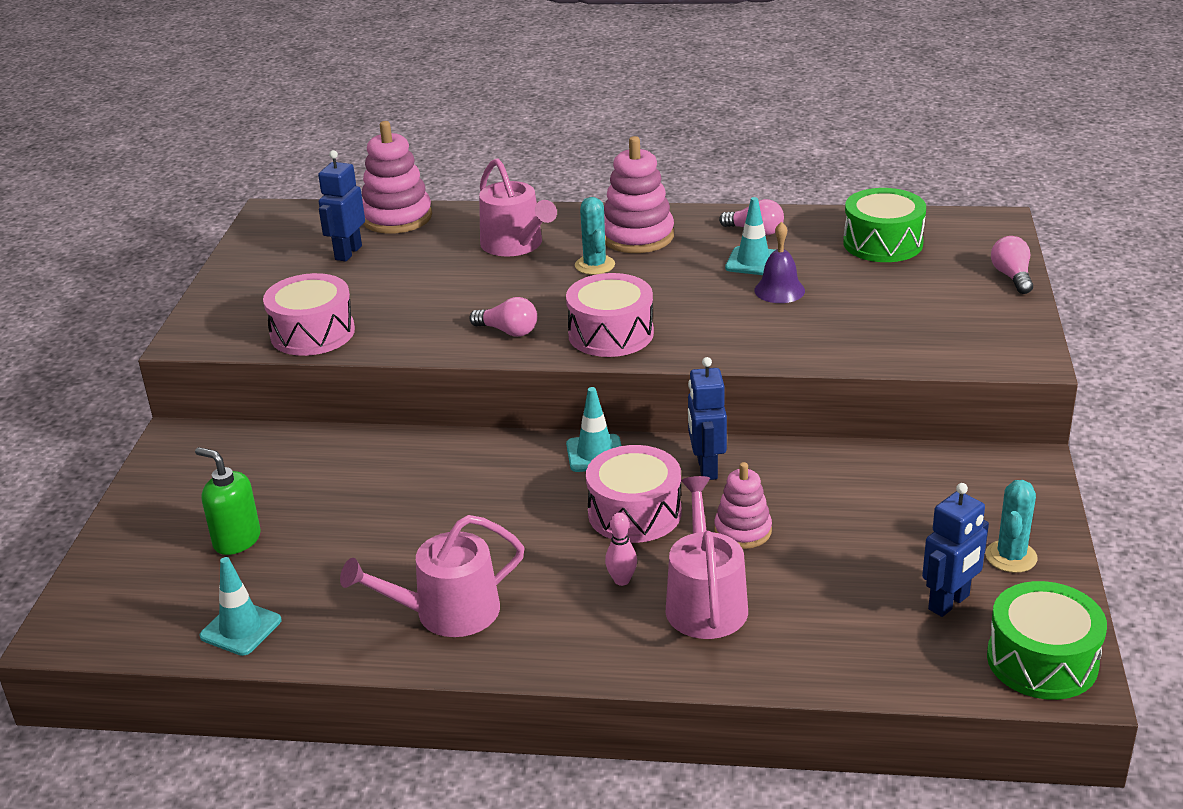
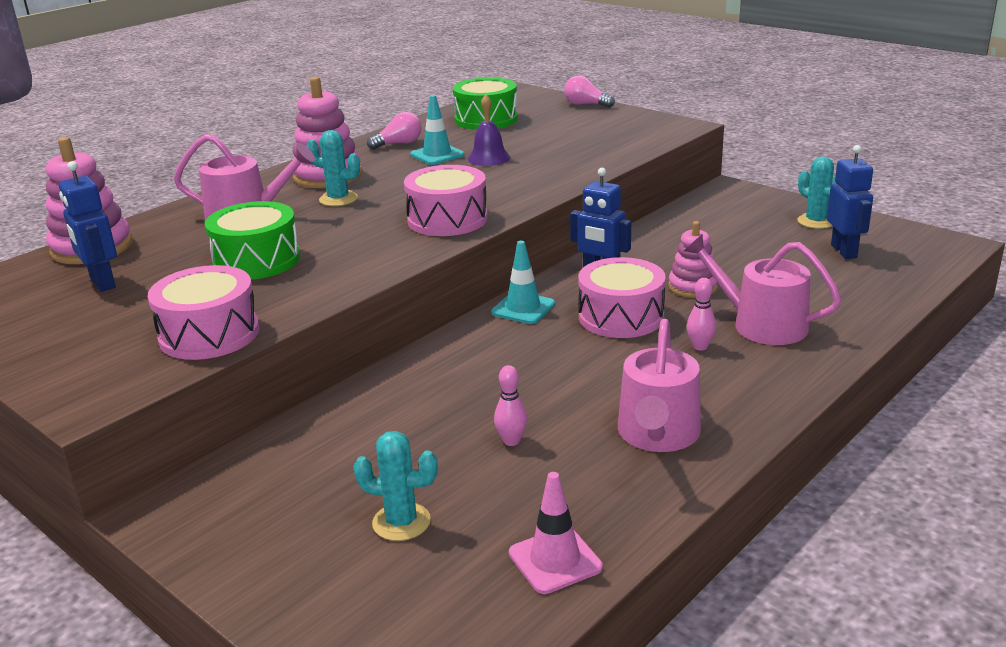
camera: 55 degrees left, 5 degrees down
(236, 540) = (401, 522): green soap dispenser -> turquoise cactus
(241, 628) = (555, 560): turquoise traffic cone -> pink traffic cone
(376, 542) = (511, 441): none -> pink bowling pin
(508, 331) = (373, 252): pink light bulb -> none
(1042, 660) = (926, 246): green drum -> green drum (257, 260)

